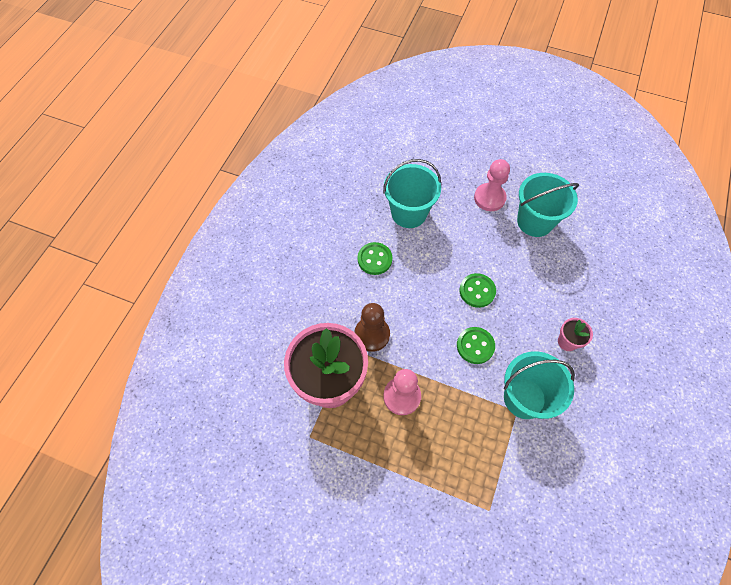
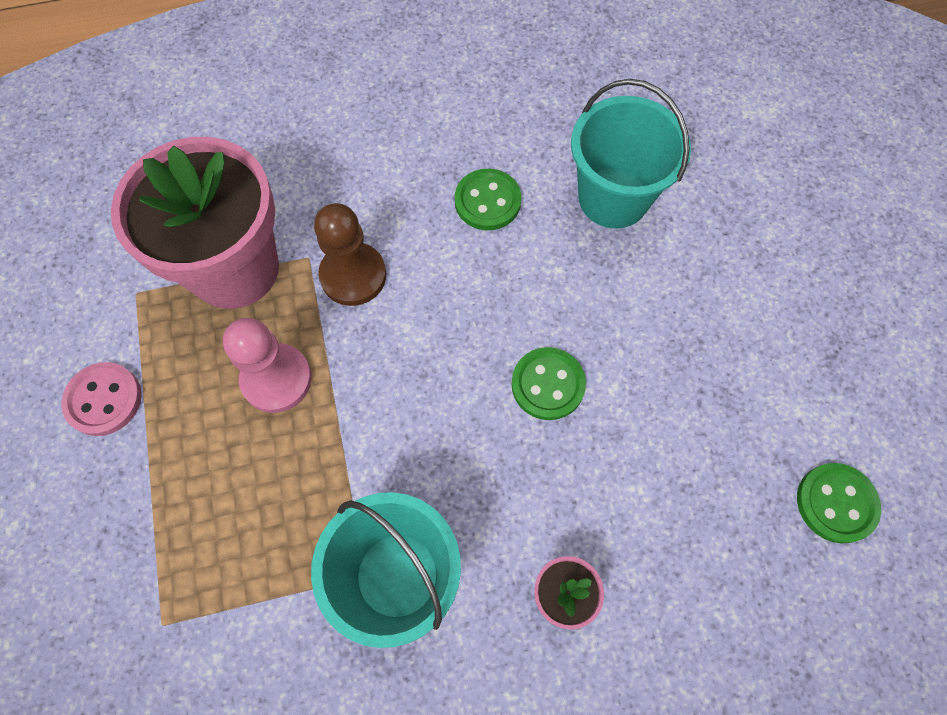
camera: 55 degrees right, 5 degrees up
(359, 481) = (104, 400): none -> pink button
(475, 346) = (441, 440): green button -> green button (836, 503)
(489, 198) = (753, 300): pink pawn -> none
(535, 221) = (770, 403): turquoise bucket -> none

